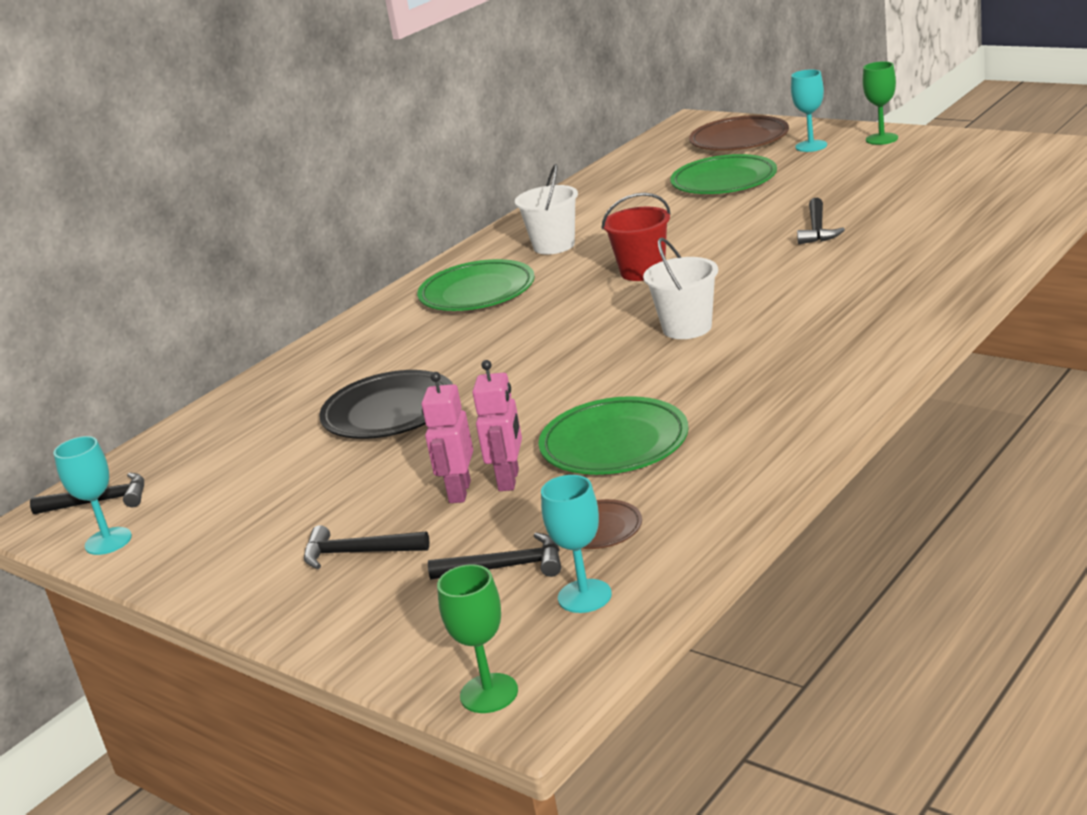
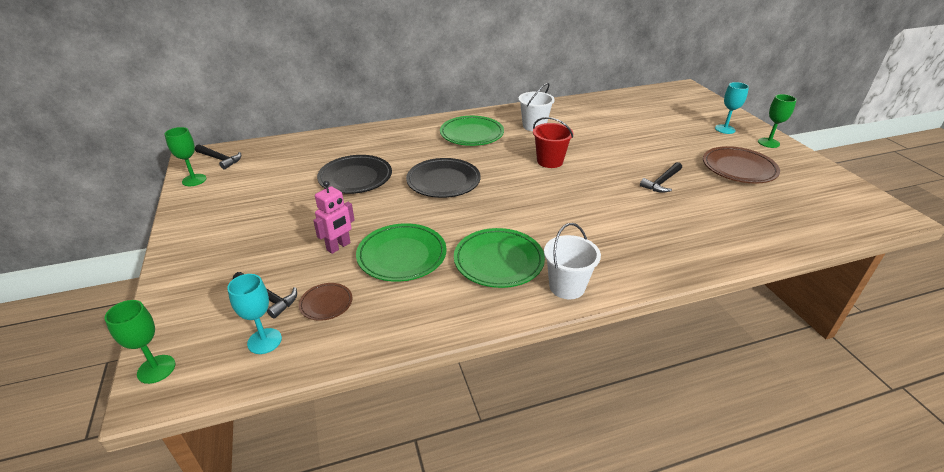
camera: 30 degrees right, 10 degrees up
(108, 541) = (194, 180): turquoise goblet -> green goblet
(357, 553) = (240, 246): black hammer -> none
(459, 492) = (314, 239): pink robot -> none
(532, 355) = (443, 181): none -> black plate
(687, 328) = (523, 206): white bucket -> white bucket (567, 287)
(724, 181) = (654, 129): green plate -> green plate (498, 261)
(739, 140) = (693, 108): brown plate -> brown plate (738, 169)

